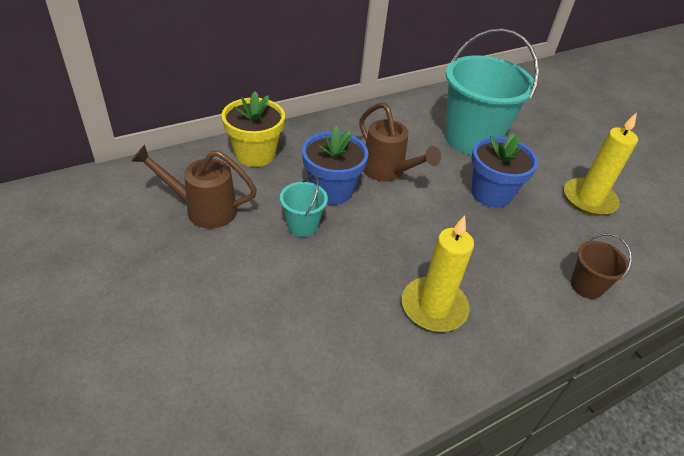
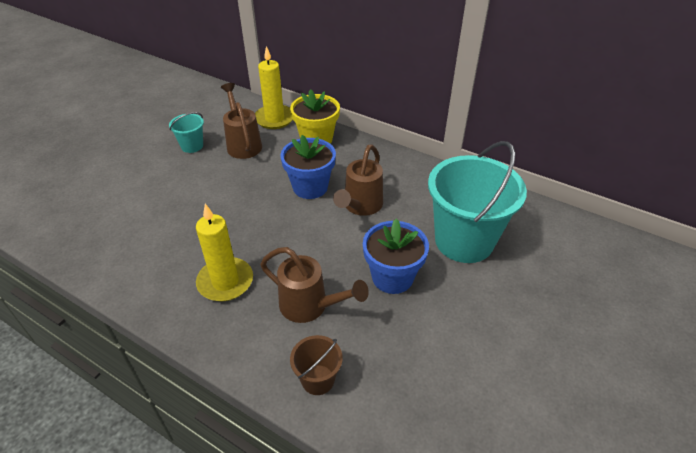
camera: 65 degrees right, 0 degrees up
(302, 226) = (261, 188): turquoise bucket -> turquoise bucket (192, 146)
(500, 257) = (310, 306): none -> brown watering can
(589, 199) = (457, 356): yellow candle -> yellow candle (274, 119)

